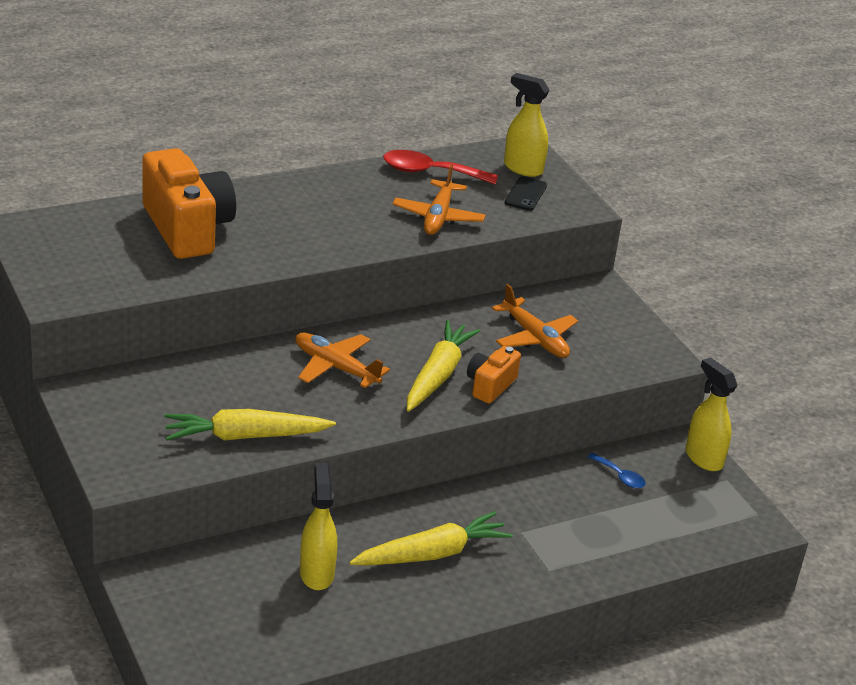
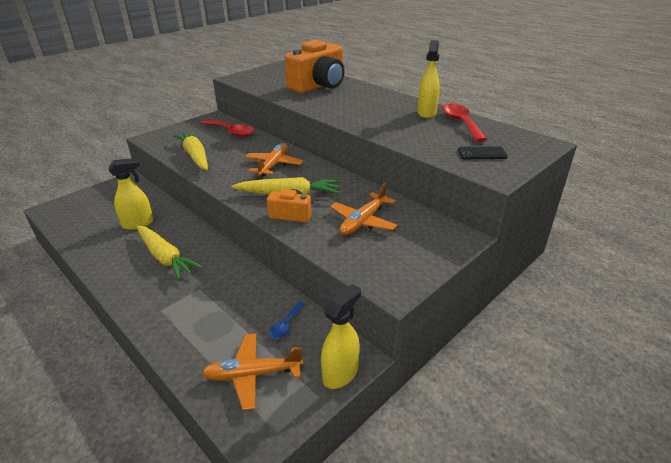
camera: 75 degrees right, 0 degrees up
(168, 382) = (231, 132): none -> red spoon
(438, 217) = (409, 133): orange plane -> orange plane (252, 374)
(522, 168) = (515, 147): yellow spray bottle -> yellow spray bottle (426, 113)

